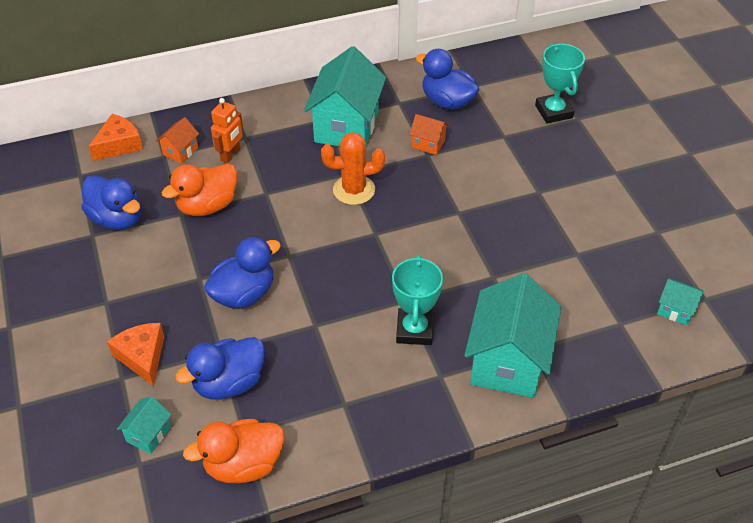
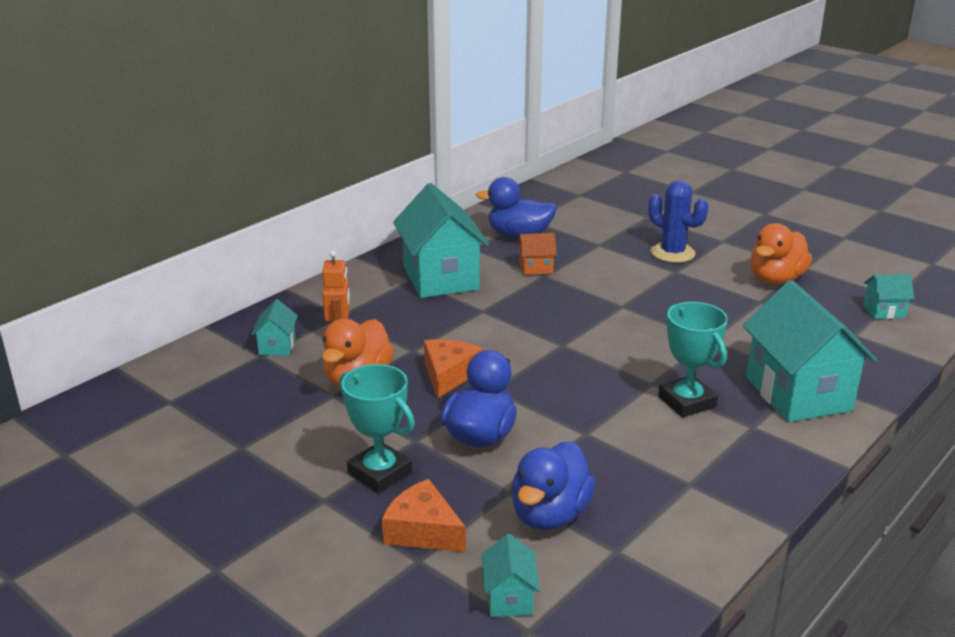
camera: 30 degrees left, 20 degrees down
(117, 219) = (259, 423): blue duck -> none
(119, 144) = (194, 362): orange cheese -> orange cheese (448, 375)
(180, 151) = (277, 346): orange house -> turquoise house
(243, 465) = (648, 578): orange duck -> orange duck (775, 279)
(354, 190) = (502, 320): orange cactus -> none
(553, 111) = (622, 217): turquoise trophy -> turquoise trophy (379, 473)
(556, 170) = (672, 253): none -> blue cactus

